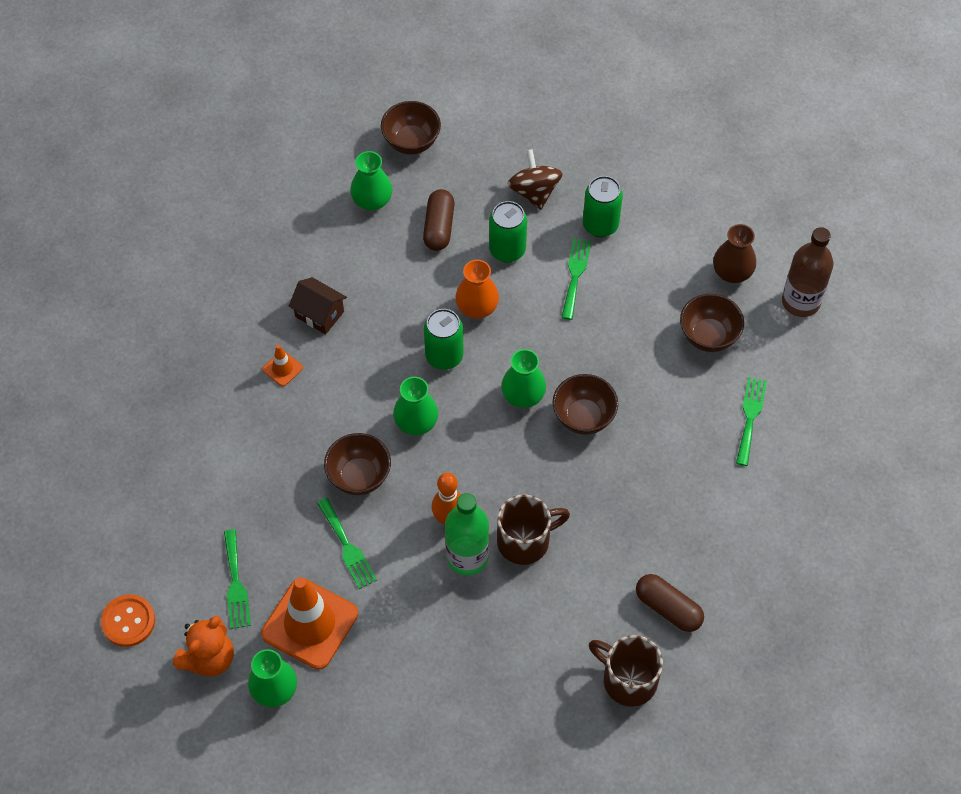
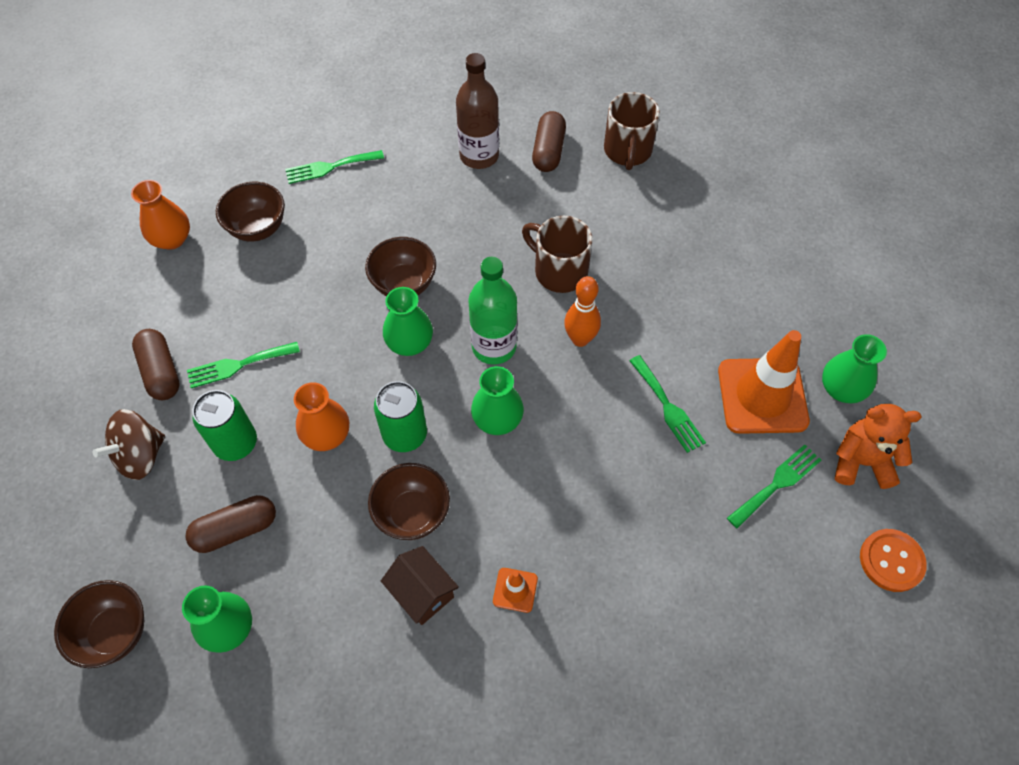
camera: 120 degrees left, 0 degrees up
(319, 314) = (422, 593): brown house -> brown house turned 45 degrees counterclockwise
(347, 547) = (668, 407): green fork -> green fork turned 120 degrees clockwise
(359, 476) = (589, 438): brown bowl -> brown bowl (412, 514)
(467, 557) = (606, 306): green bottle -> green bottle (494, 346)
(600, 225) = (161, 372): green can -> brown capsule
(732, 272) = (172, 239): brown vase -> orange vase
(800, 301) = (182, 177): brown bottle -> brown bottle (479, 156)

